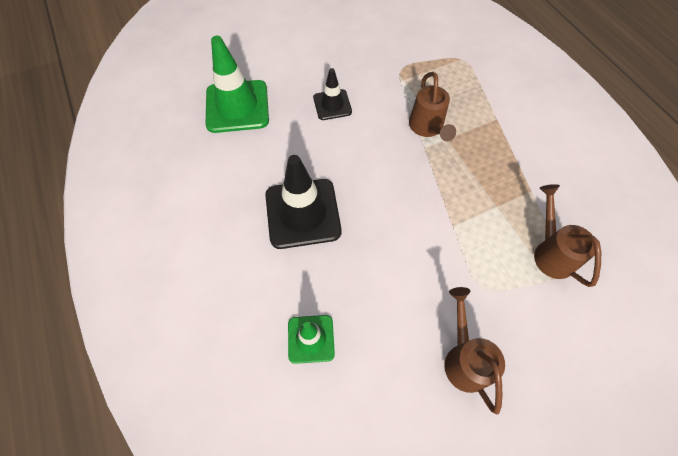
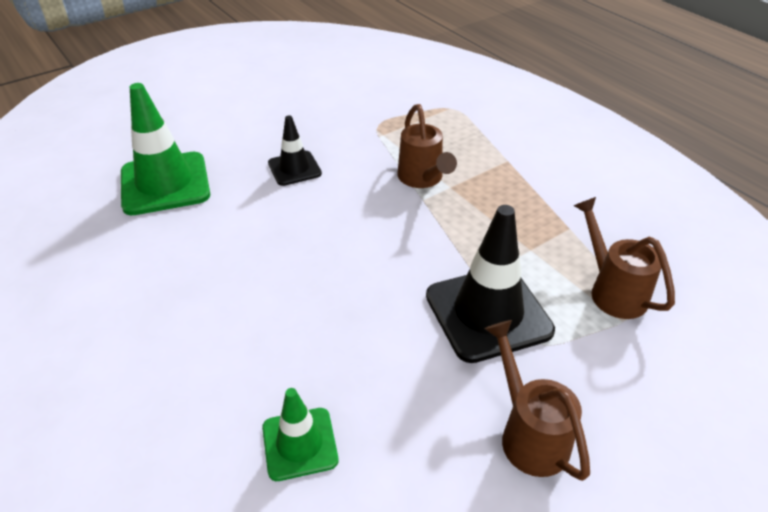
camera: 10 degrees left, 20 degrees down
(303, 213) = (269, 290): black traffic cone -> black traffic cone (488, 313)

